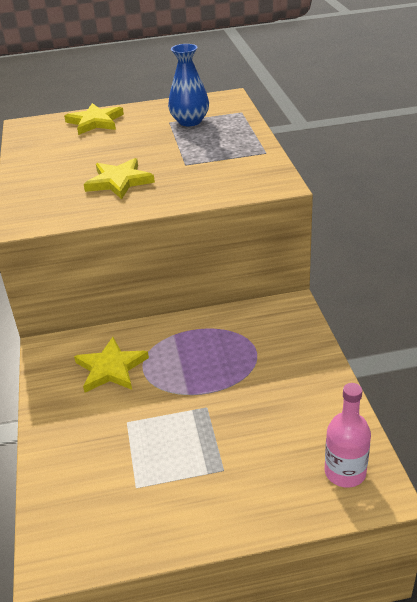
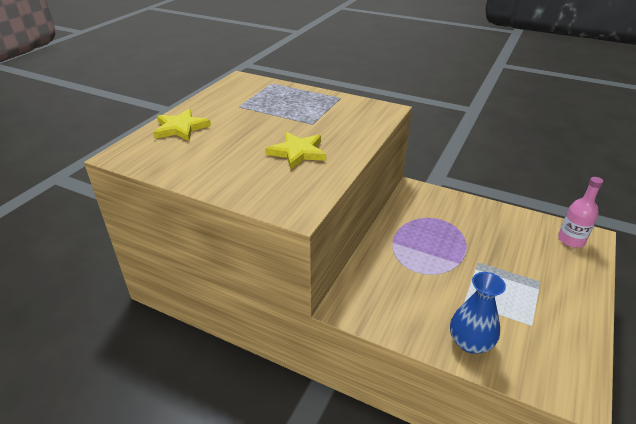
camera: 55 degrees left, 0 degrees up
(111, 368) = (400, 285): yellow star -> none
(190, 121) = (252, 100): blue vase -> blue vase (470, 342)

